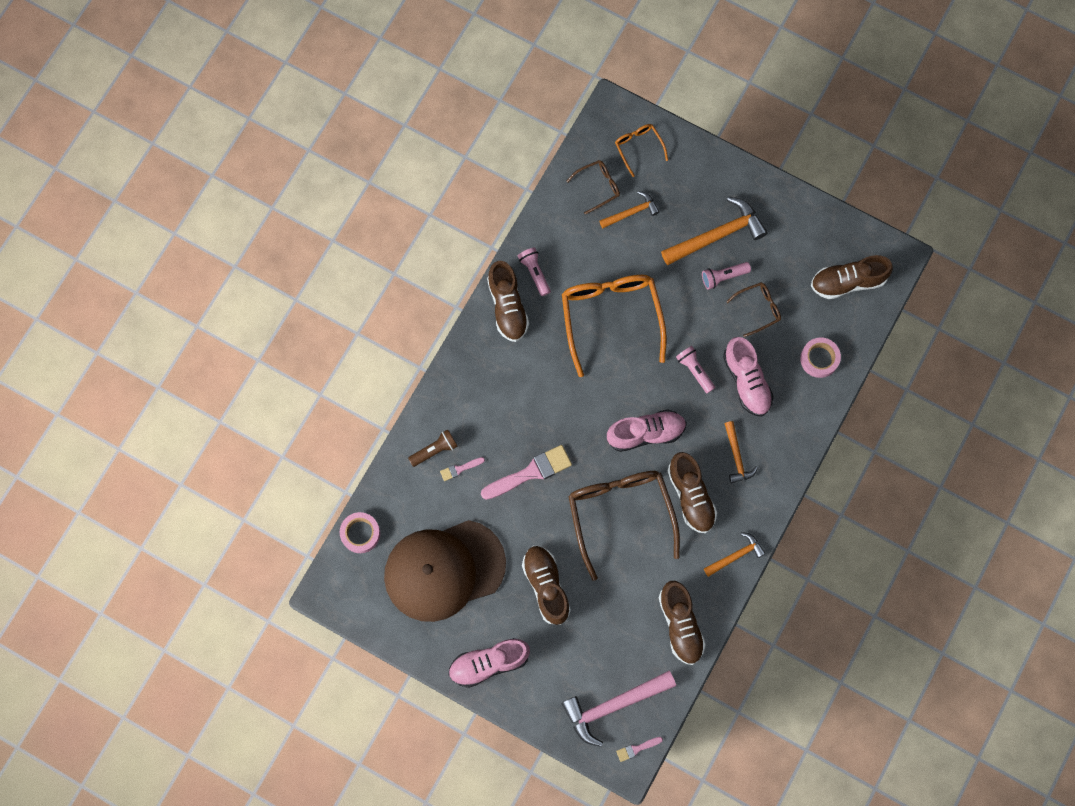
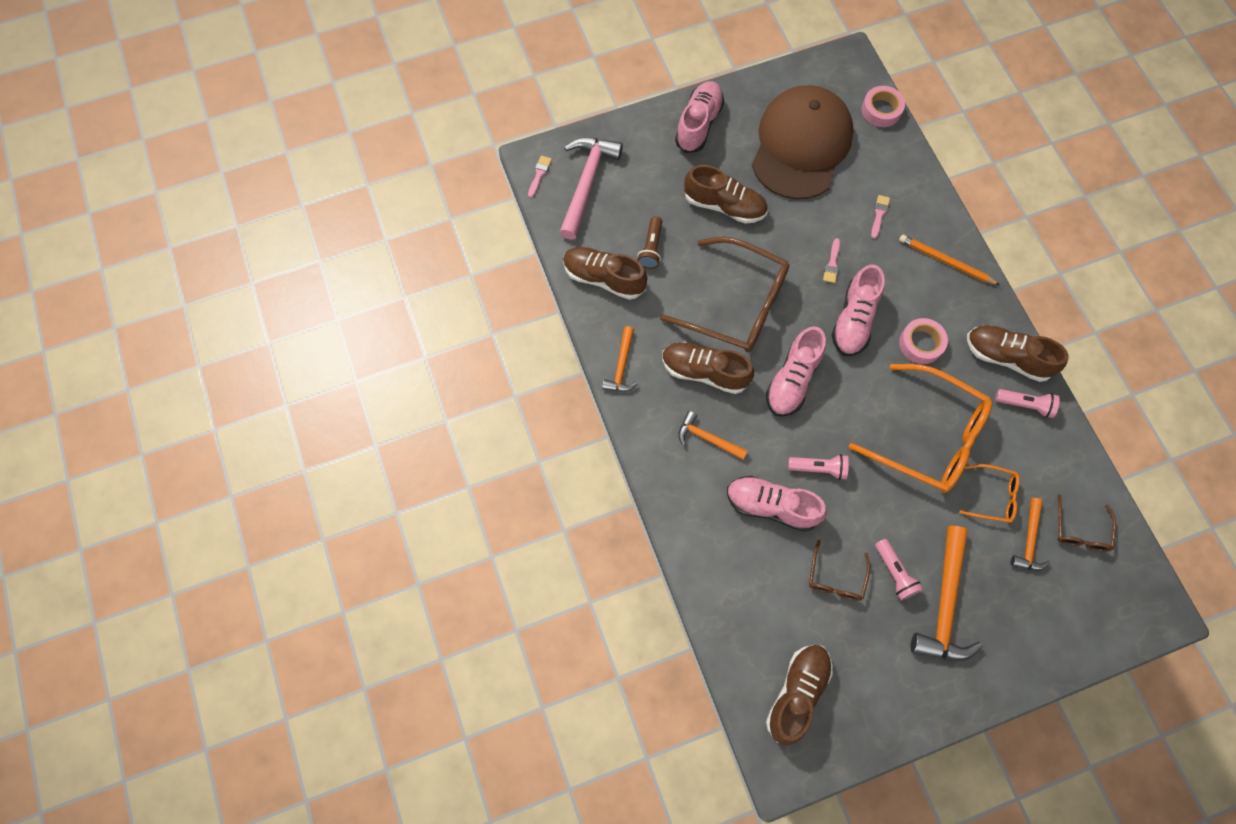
camera: 130 degrees right, 5 degrees down
(434, 450) = (911, 207): brown flashlight -> brown flashlight (651, 248)
(462, 396) = (945, 261): none -> orange pencil
(530, 472) = (832, 264): pink brush -> pink brush, size x0.48
(564, 425) = (853, 320): none -> pink shoe
(638, 148) = (1099, 605): orange glasses -> orange glasses (992, 496)
(723, 277) = (894, 572): pink flashlight -> pink flashlight turned 135 degrees clockwise
(819, 359) = (739, 593): pink tape -> pink tape (921, 343)

